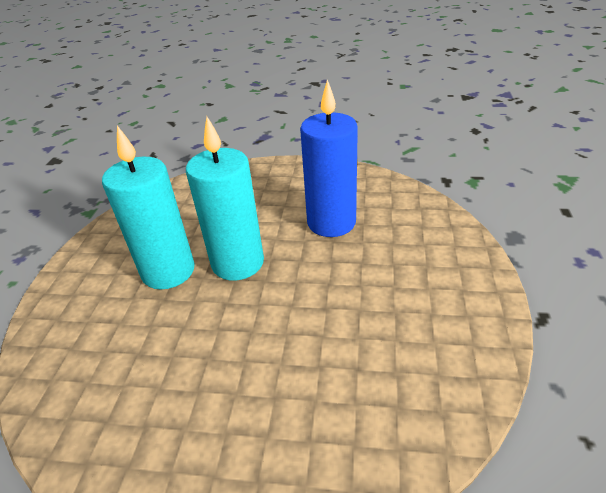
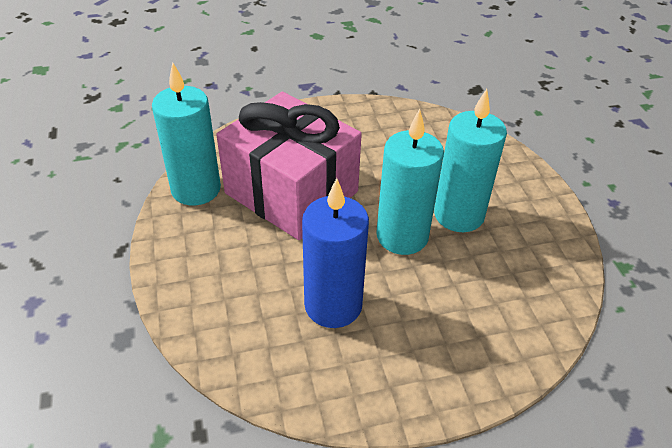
camera: 155 degrees right, 5 degrees up
(327, 339) = (291, 192): none -> pink gift
(454, 376) = (196, 189): none -> turquoise candle

